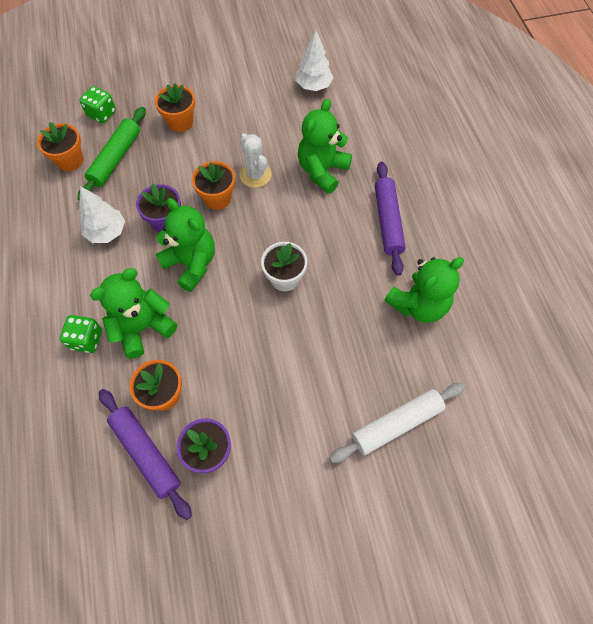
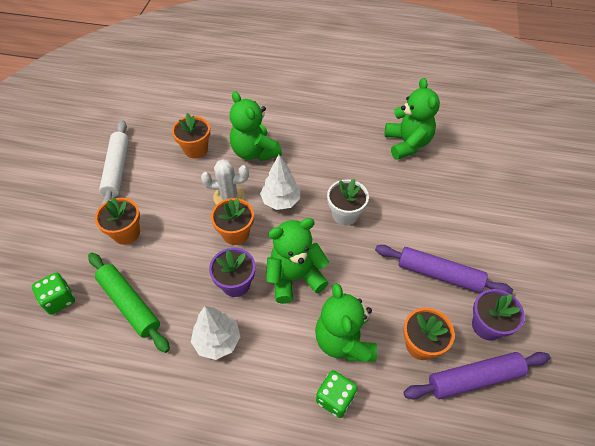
camera: 65 degrees left, 10 degrees down
(70, 160) = (99, 351): orange flower pot -> orange flower pot (196, 149)
(313, 86) = (163, 124): white tree -> white tree (281, 201)
(387, 221) = (327, 132): purple rolling pin -> purple rolling pin (439, 274)
(396, 424) = (498, 193): white rolling pin -> white rolling pin (117, 169)

